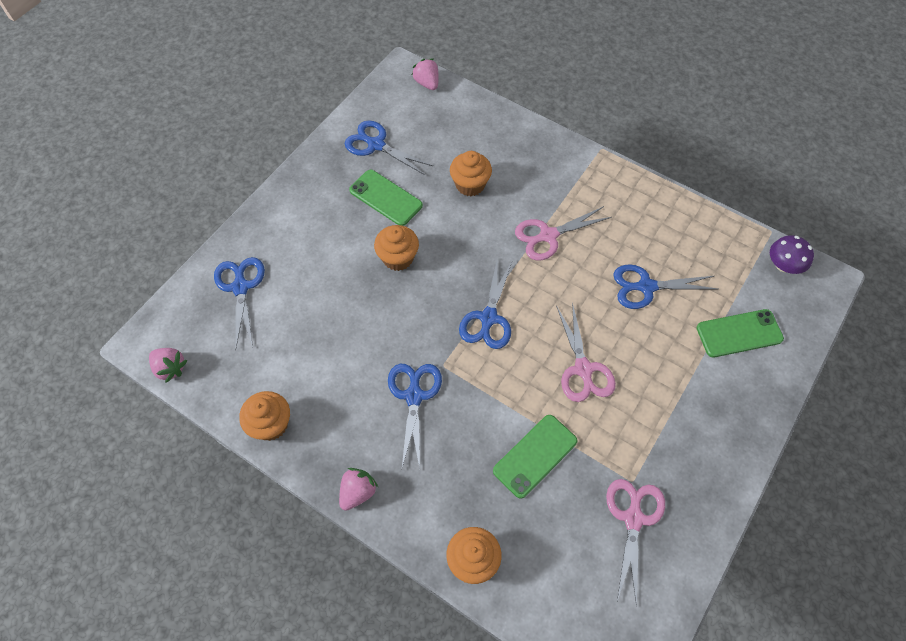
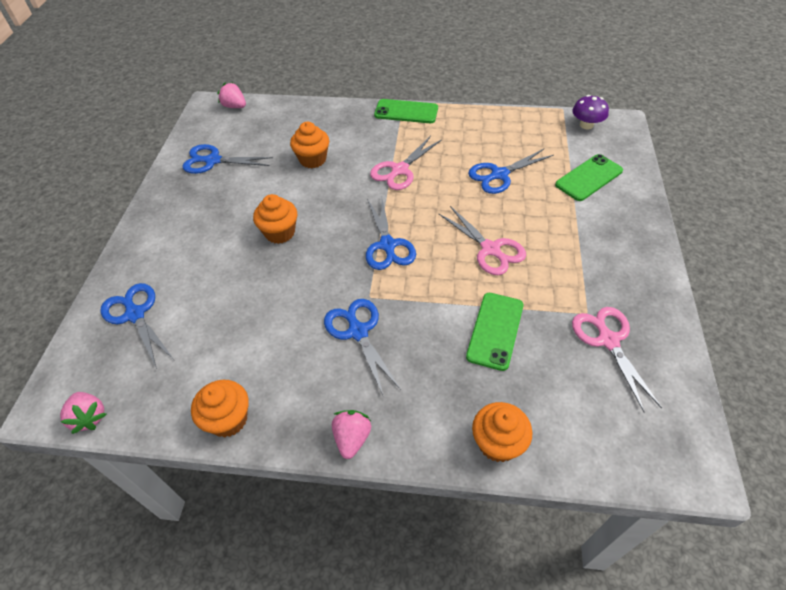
camera: 25 degrees left, 10 degrees down
(170, 368) = (89, 417): pink strawberry -> pink strawberry turned 45 degrees clockwise
(386, 198) = (243, 194): green phone -> green phone (406, 112)

